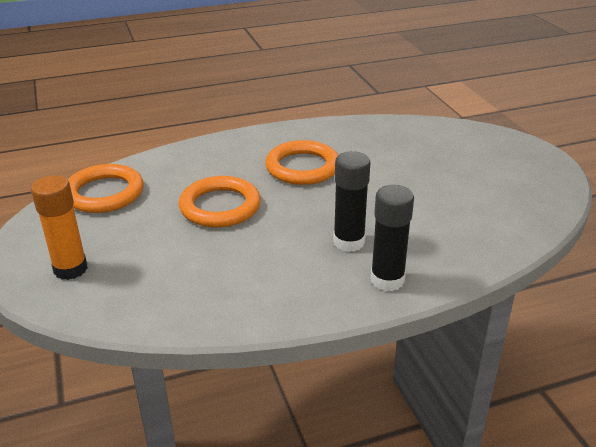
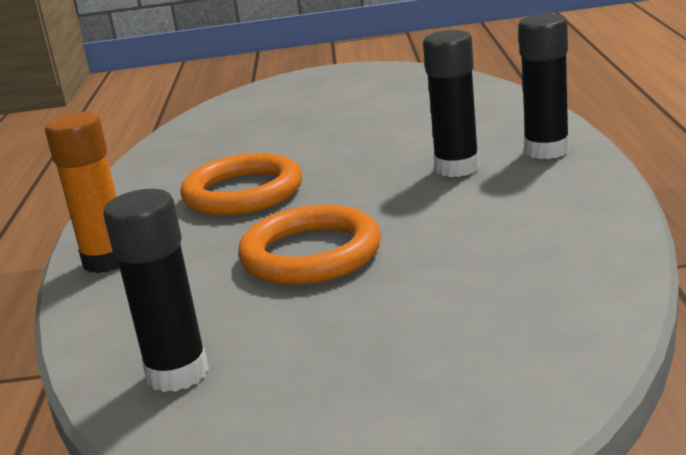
camera: 70 degrees left, 10 degrees down
(70, 269) = (436, 395): orange glue stick -> orange glue stick (107, 261)
(104, 193) = (177, 373): orange ring -> black glue stick

